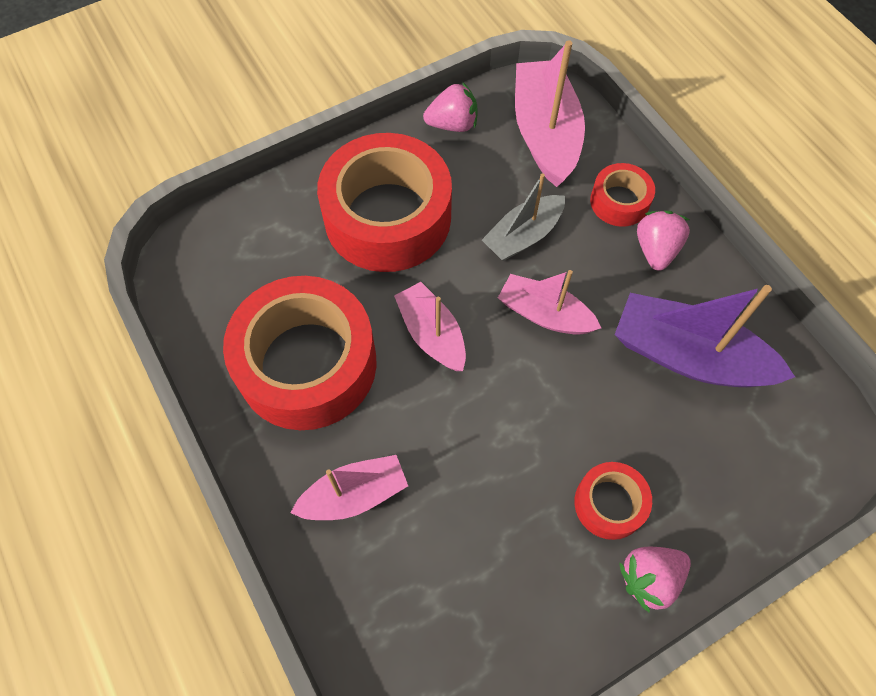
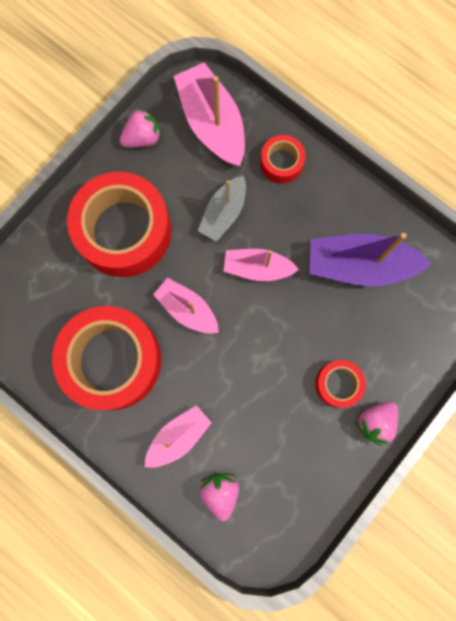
camera: 20 degrees left, 15 degrees up
(656, 250) = (317, 193): pink strawberry -> pink strawberry (220, 492)

